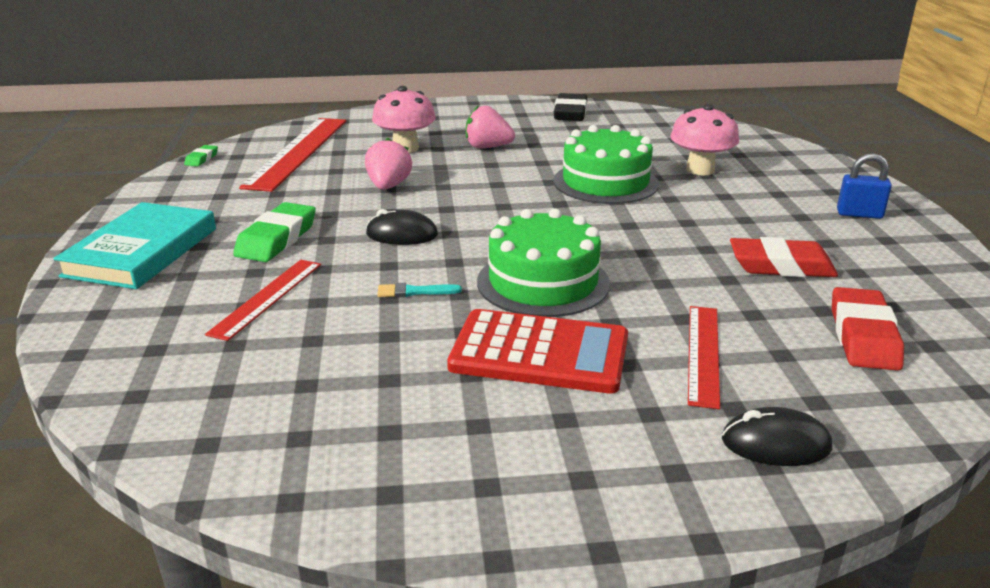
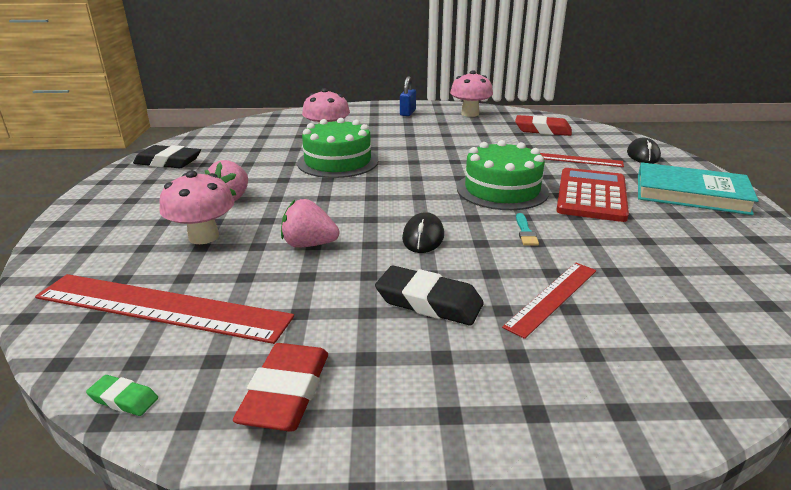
camera: 85 degrees left, 0 degrees up
(142, 252) = (461, 403): turquoise book -> turquoise book (691, 194)
(267, 297) = (552, 297): red ruler -> red ruler turned 75 degrees counterclockwise
(277, 239) = (429, 302): green eraser -> black eraser
(781, 266) = (472, 134): red eraser -> red eraser (286, 393)
(908, 266) = (470, 114): none -> pink mushroom

